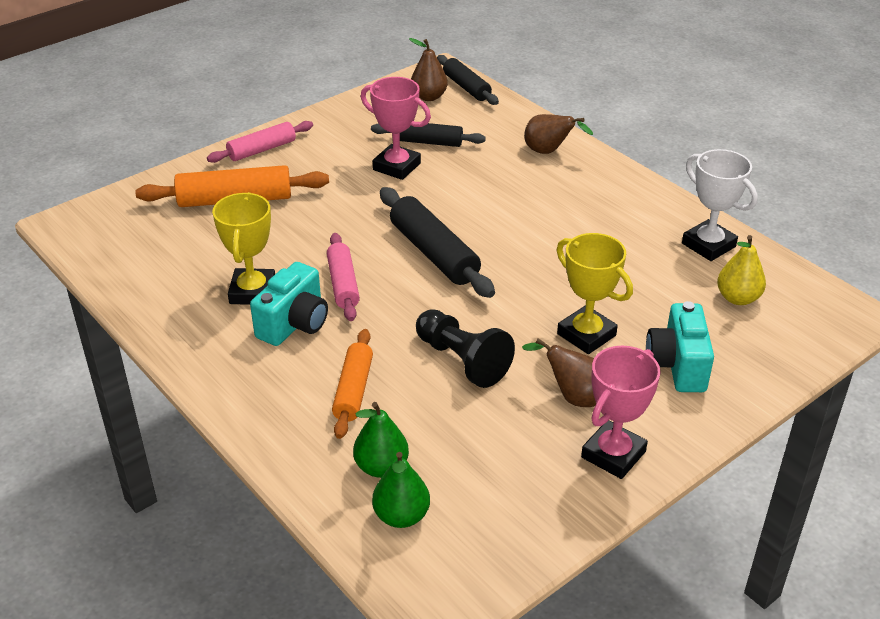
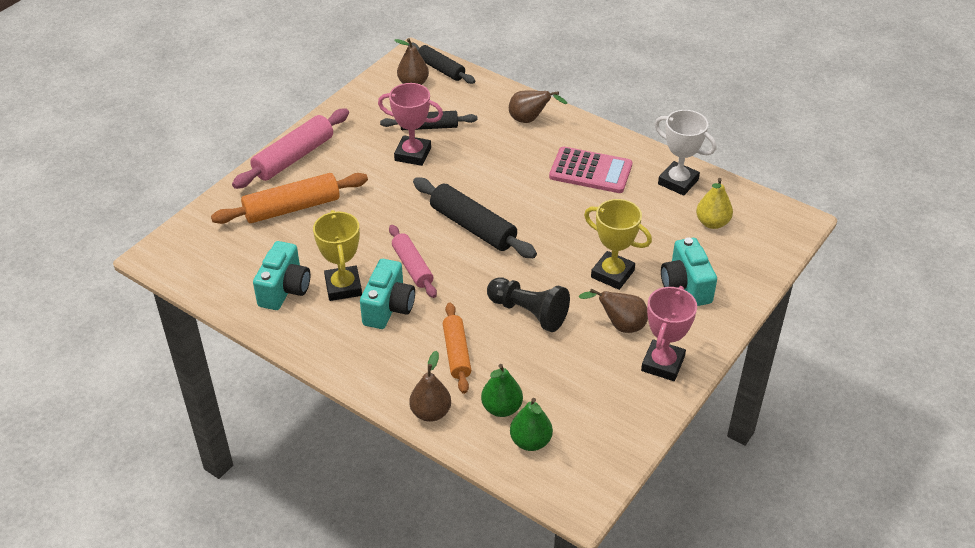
camera: 15 degrees left, 5 degrees up
(184, 283) = (284, 290): none -> turquoise camera
(262, 150) = (294, 157): pink rolling pin -> pink rolling pin, size x1.53
(290, 454) = (430, 412): none -> brown pear
(602, 216) = (590, 171): none -> pink calculator

